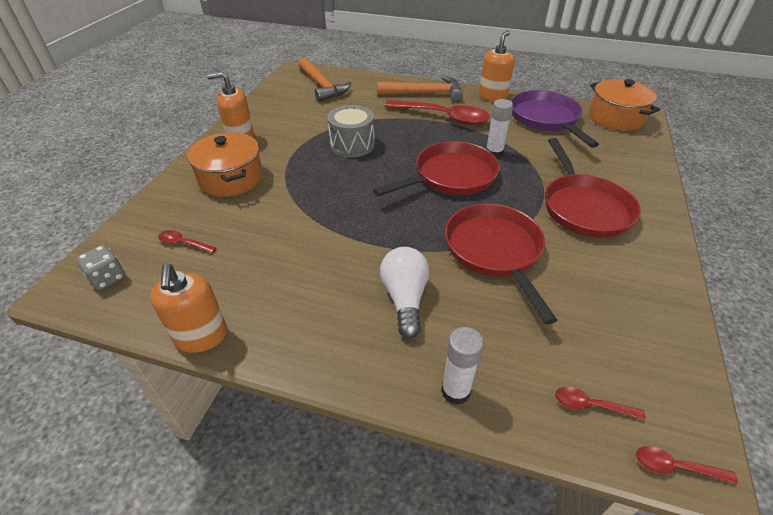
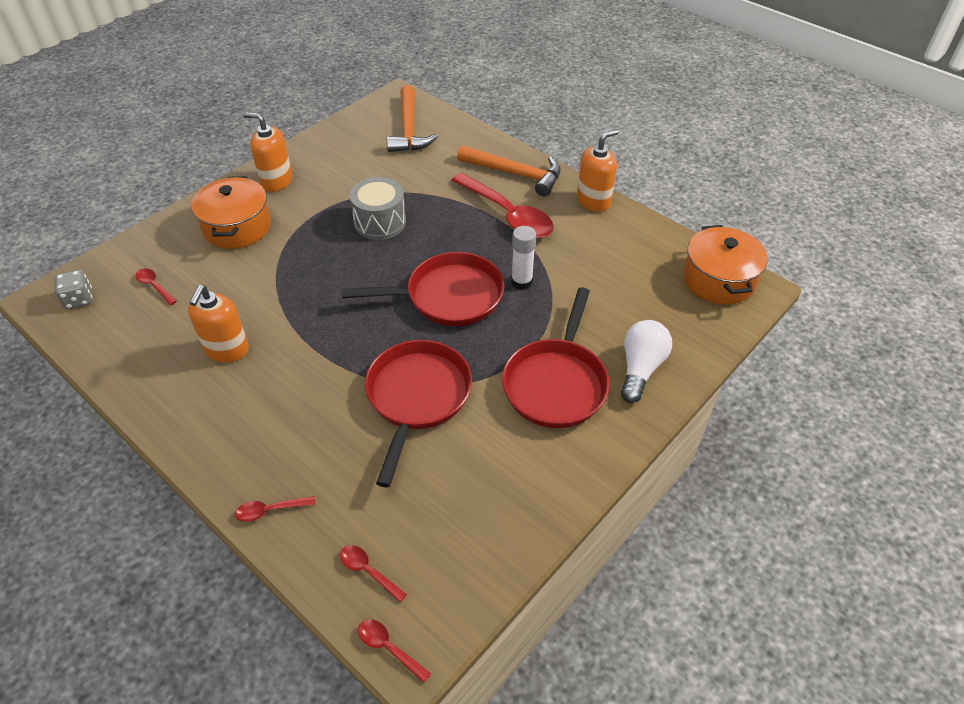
camera: 25 degrees right, 5 degrees up
(201, 336) = (115, 381): orange soap dispenser -> orange soap dispenser (227, 349)
(405, 299) = (296, 412): white light bulb -> white light bulb (640, 368)
(455, 391) = (270, 510): white glue stick -> red spoon
(546, 119) = (627, 254): purple pan -> none

